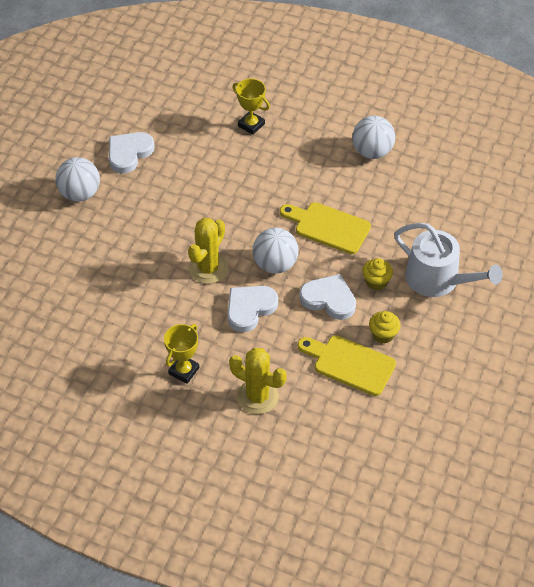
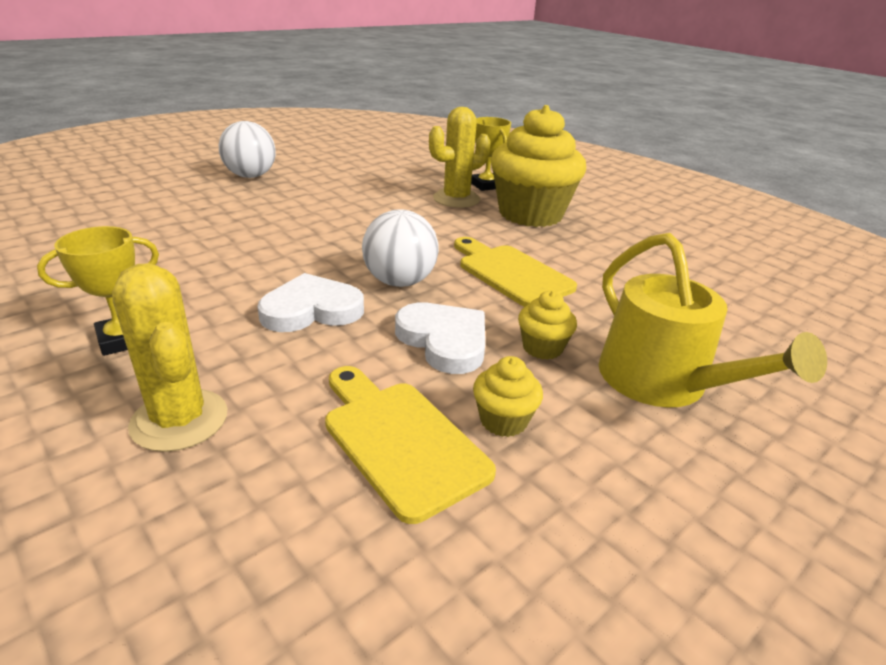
camera: 25 degrees right, 20 degrees down
(129, 153) = (335, 169): white heart -> none
(208, 268) = (307, 258): yellow cactus -> yellow cactus (456, 199)
(303, 152) = (530, 214): none -> yellow cupcake
(372, 151) = (623, 235): white ball -> none
(438, 279) = (662, 382): white watering can -> yellow watering can

